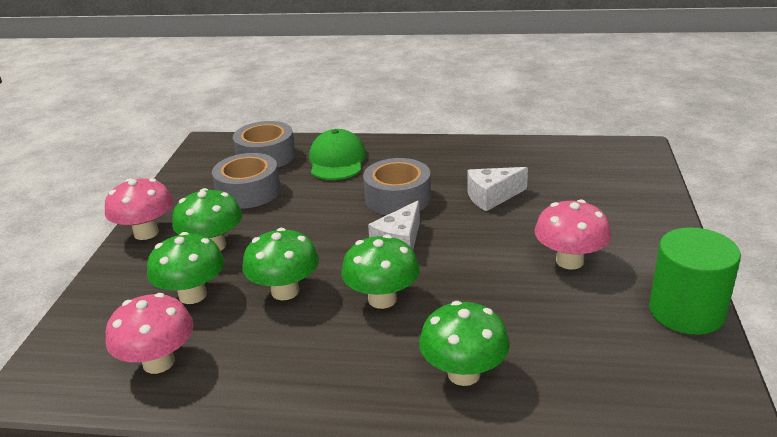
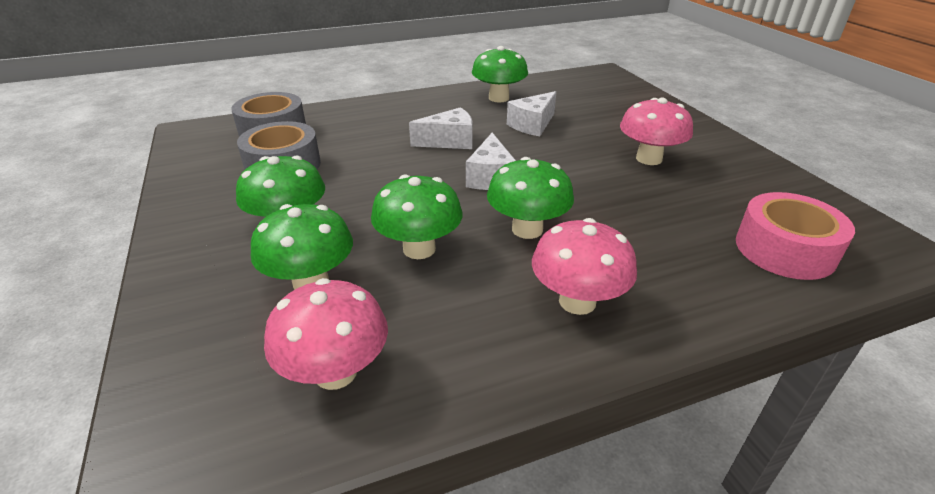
camera: 30 degrees left, 5 degrees up
(146, 233) = (186, 232): pink mushroom -> pink mushroom (577, 301)
(337, 161) = (356, 122): green cap -> none
(398, 198) = (449, 141): grey tape -> white cheese
(464, 374) = (672, 272): green mushroom -> green mushroom (498, 98)
(597, 388) = (784, 249): none -> pink tape
(686, 311) = (771, 174): green cylinder -> none

